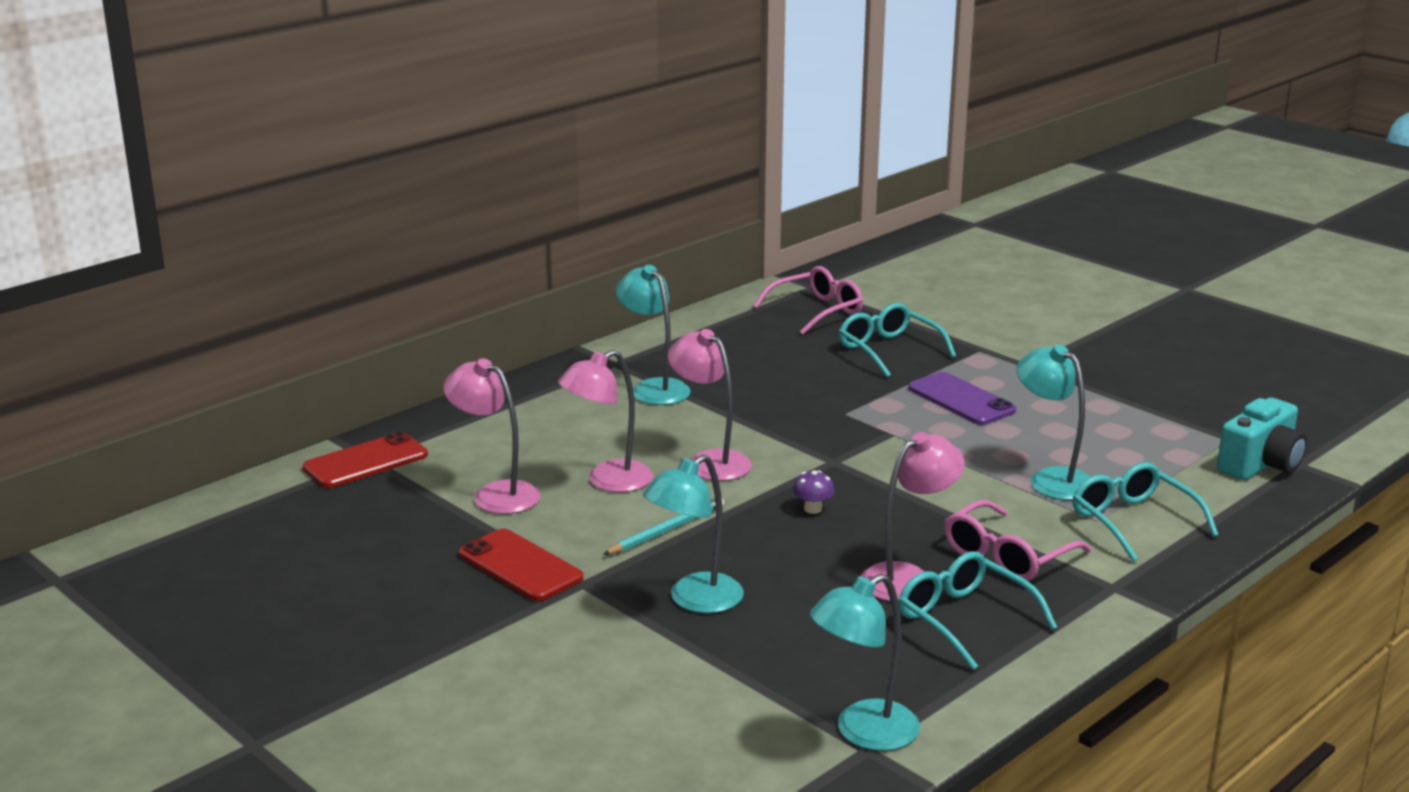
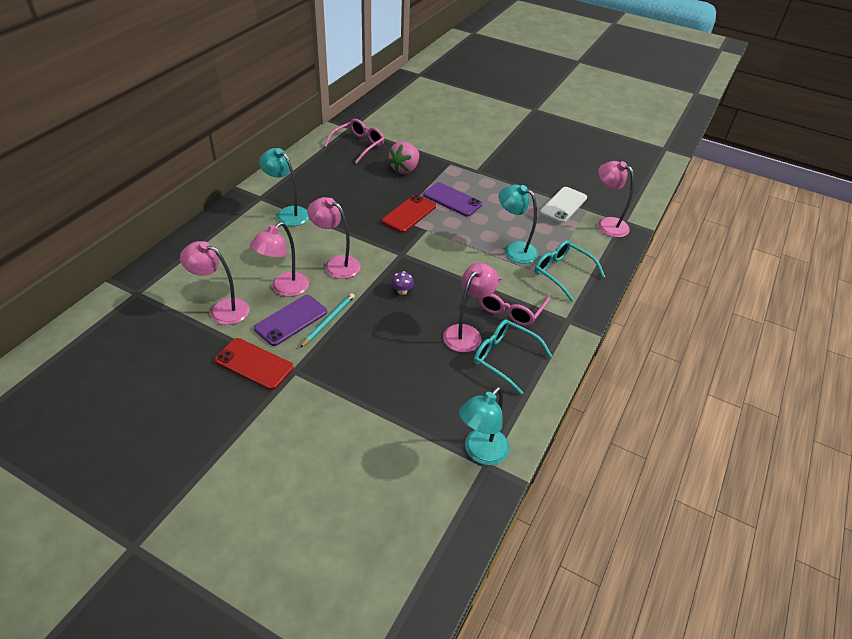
camera: 20 degrees left, 20 degrees up
(366, 461) = (135, 296): red phone -> red phone (409, 214)
(603, 521) = (291, 320): none -> purple phone
(695, 600) = (361, 372): turquoise lamp -> none
(889, 350) = (404, 169): turquoise glasses -> pink strawberry
(1181, 428) = (563, 205): none -> white phone
(1261, 464) = (607, 224): turquoise camera -> pink lamp

